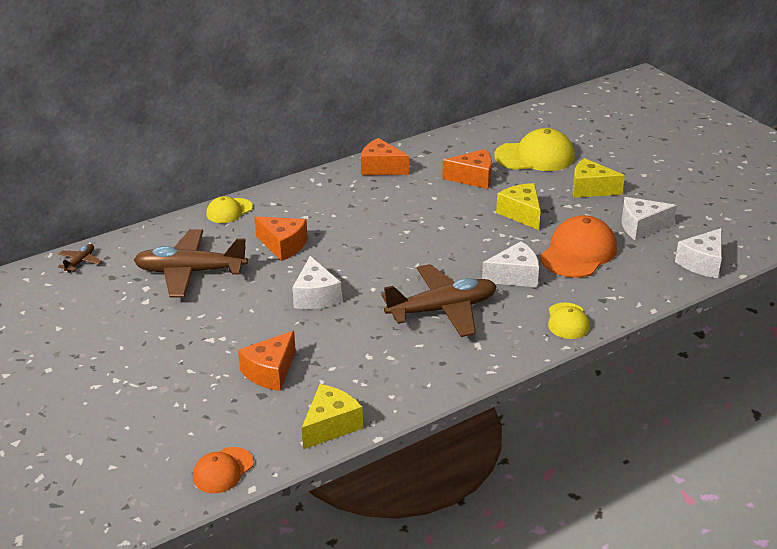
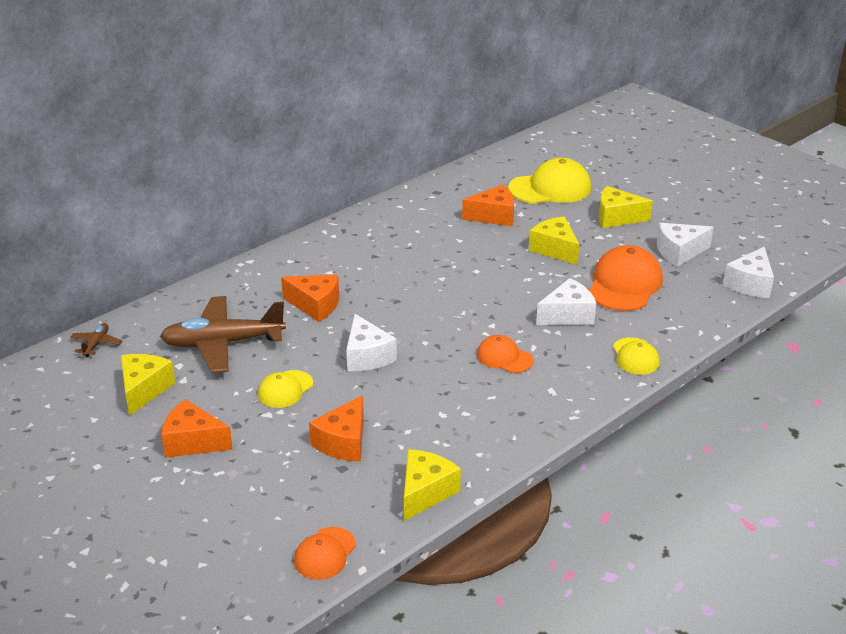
camera: 10 degrees left, 0 degrees up
(109, 306) = (144, 390): none -> yellow cheese
(229, 211) = (245, 273): yellow cap -> yellow cap (285, 389)
(381, 168) = (394, 213): orange cheese -> orange cheese (193, 442)
(442, 310) = (504, 357): brown plane -> orange cap

